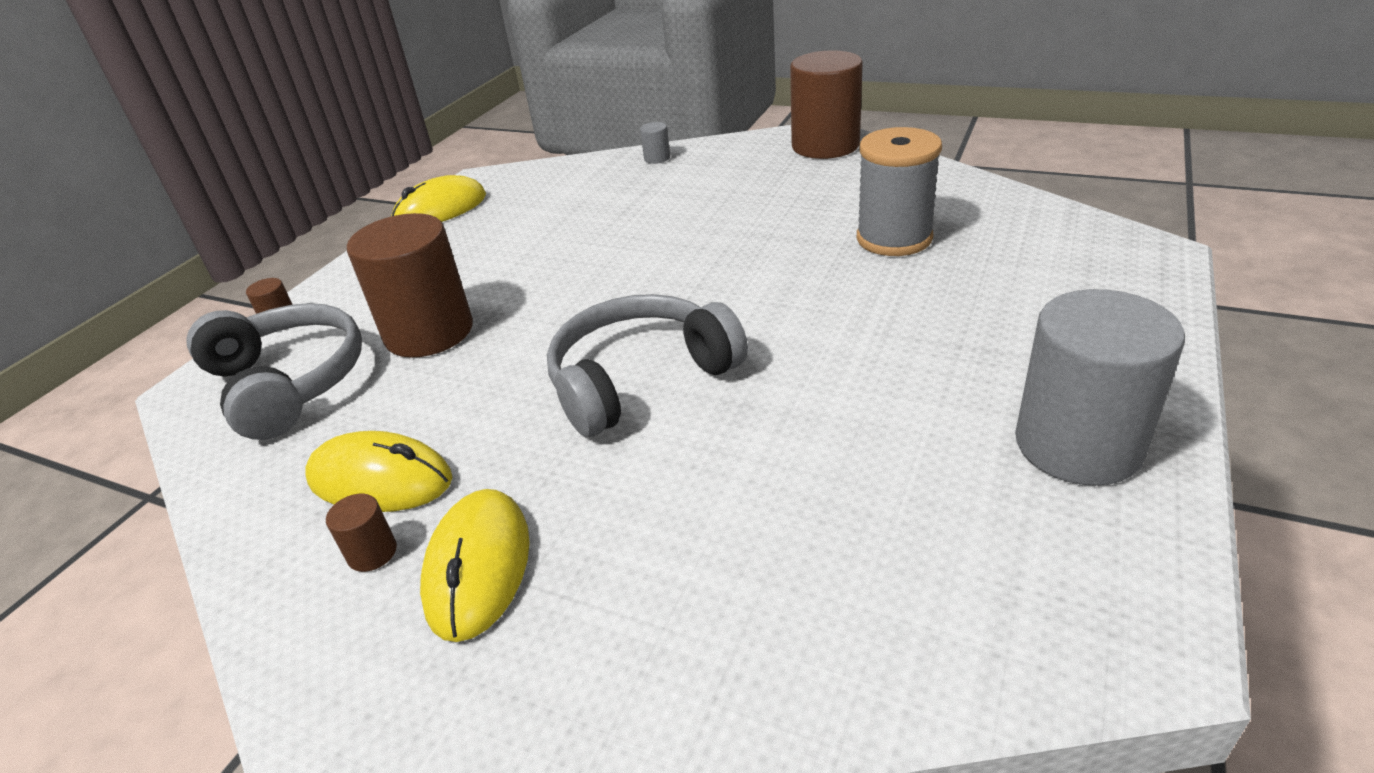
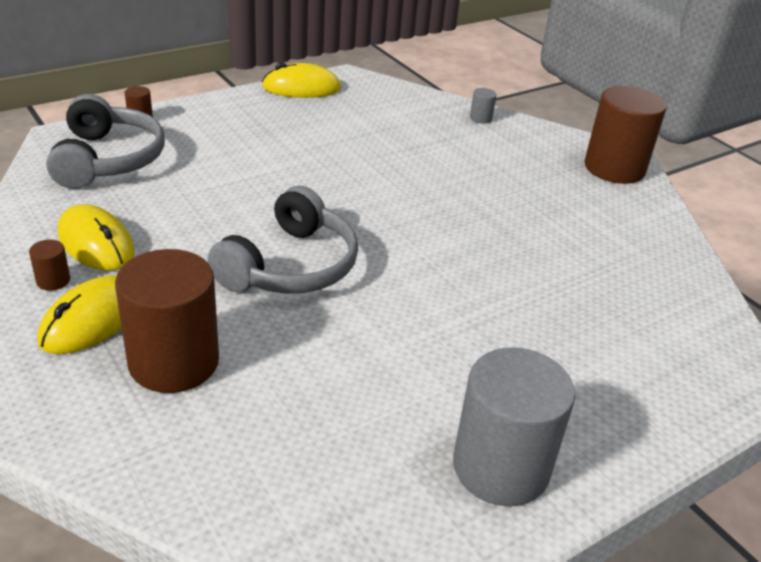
camera: 25 degrees right, 0 degrees up
(429, 332) = (209, 169): brown cylinder -> brown cylinder (174, 362)
(640, 379) = (290, 266): grey headphones -> grey headphones turned 120 degrees clockwise
(894, 238) = (569, 264): grey spool -> none

